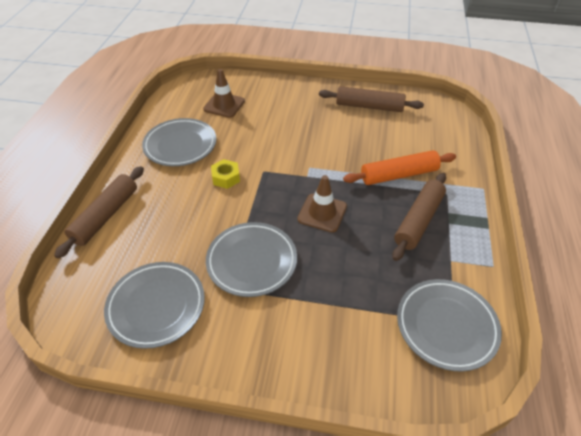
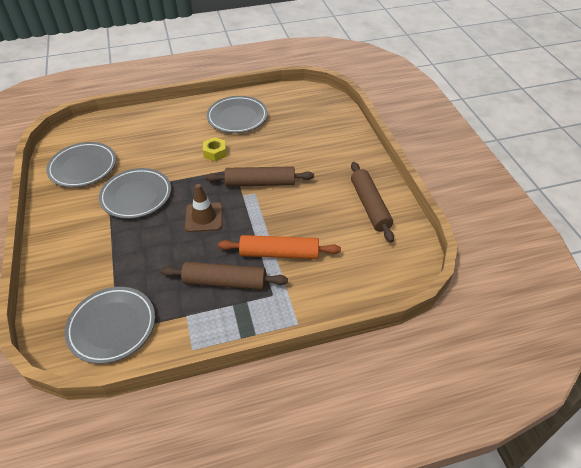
camera: 65 degrees right, 0 degrees up
(105, 216) = (149, 115): brown rolling pin -> brown rolling pin (260, 183)
(224, 105) = (302, 119): brown traffic cone -> none
(398, 175) = (279, 253): orange rolling pin -> orange rolling pin turned 45 degrees counterclockwise

